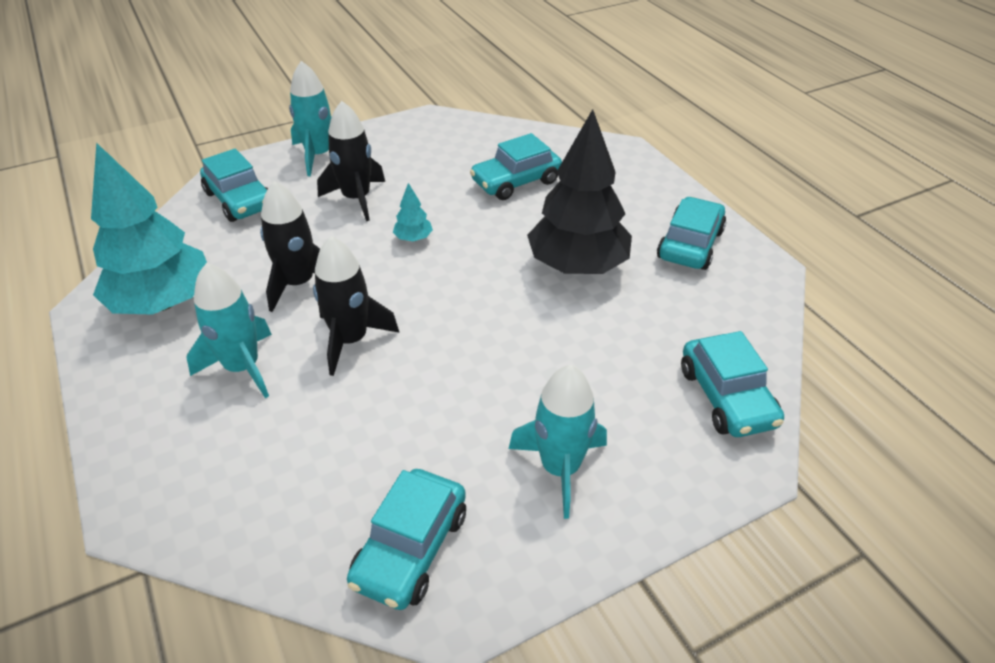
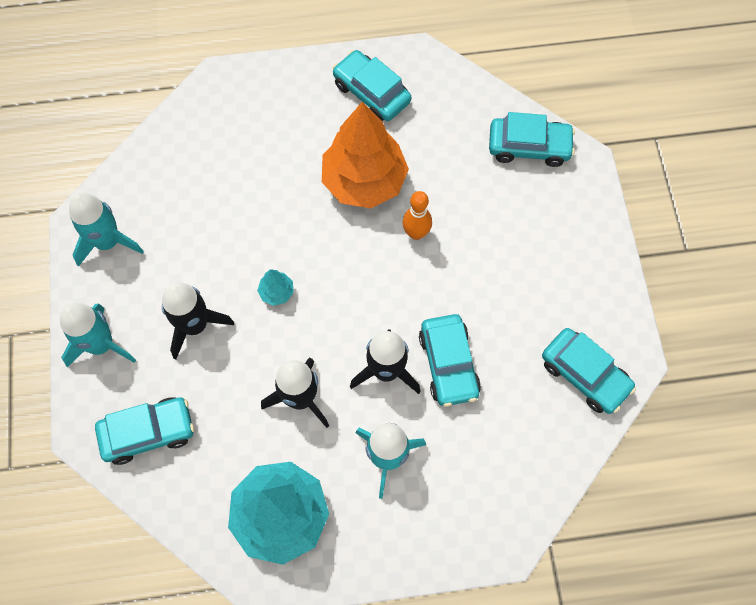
camera: 70 degrees left, 25 degrees up
(516, 182) = (230, 184): turquoise car -> turquoise car (448, 364)
(537, 322) = (416, 233): none -> orange bowling pin
(560, 468) = (553, 269): turquoise rocket -> turquoise rocket (108, 242)
(577, 266) = (364, 181): black tree -> orange tree

